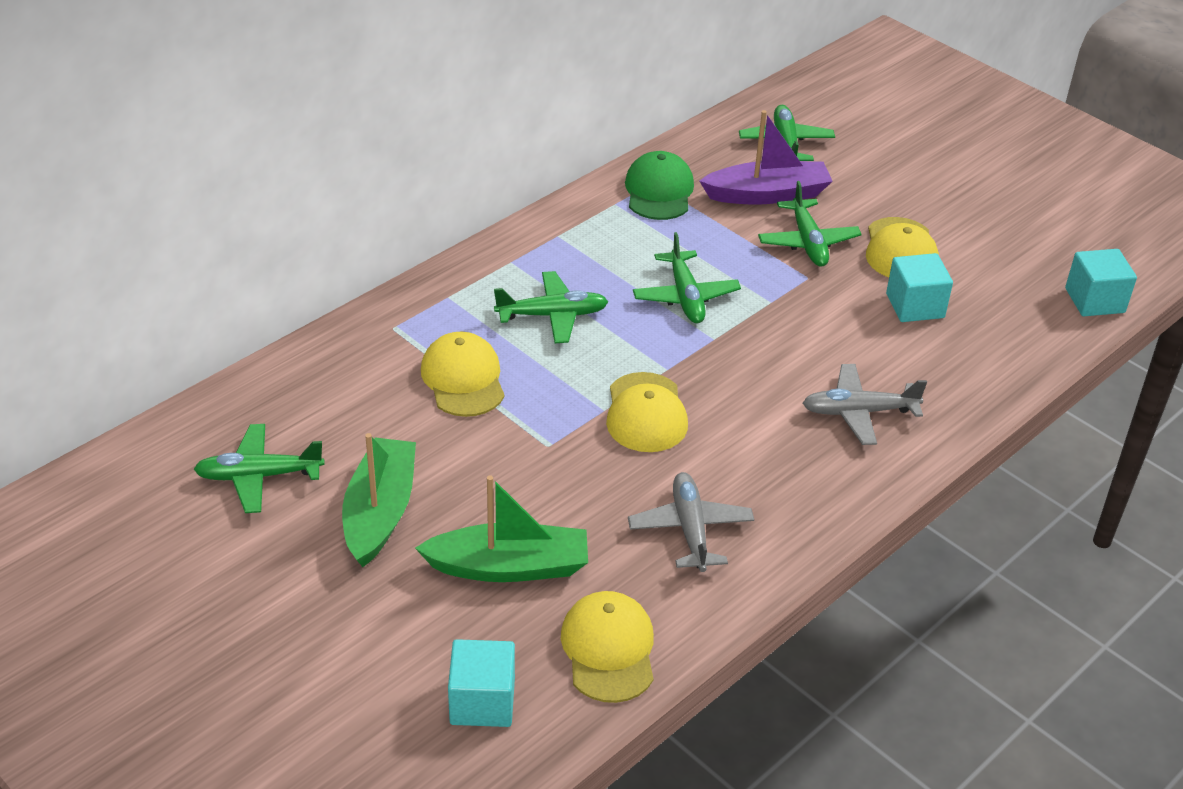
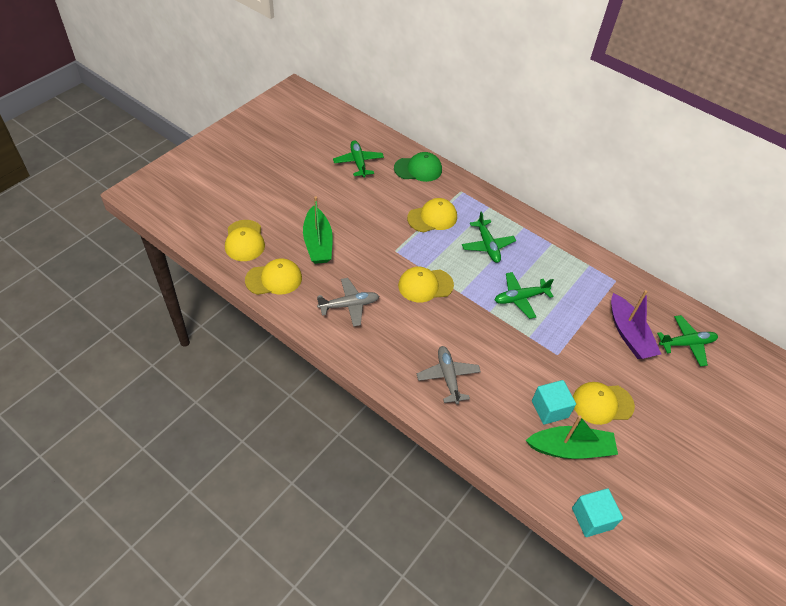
camera: 80 degrees right, 10 degrees up
(380, 512) = (344, 200): green boat -> green boat (570, 449)
(482, 702) = (244, 241): turquoise cube -> yellow cap
(659, 191) = (609, 283): green cap -> green cap (418, 169)
(808, 242) = (590, 354): green plane -> none

